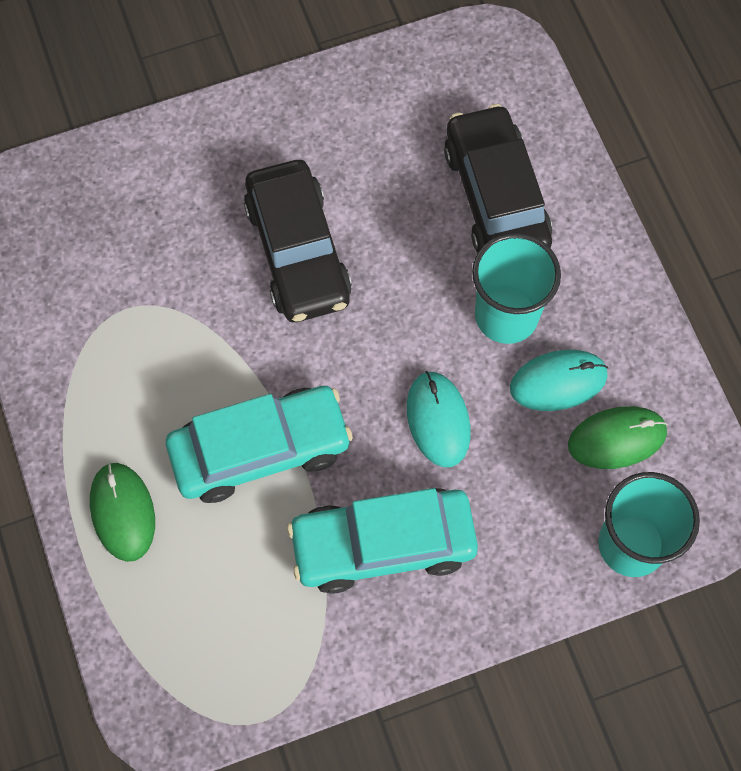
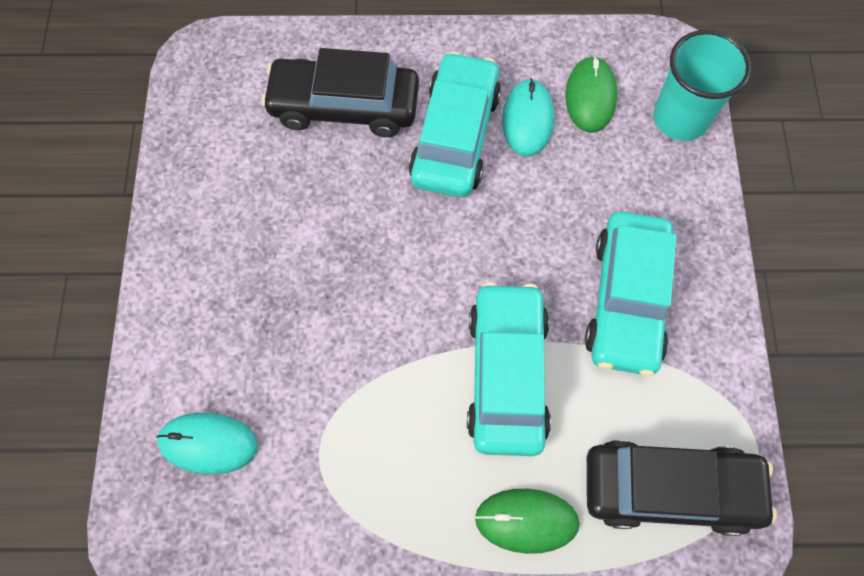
camera: 70 degrees left, 0 degrees up
(298, 251) = (326, 279): black car -> black car (670, 489)
(438, 420) = (529, 219): turquoise mouse -> turquoise mouse (208, 443)
(506, 315) = (455, 136): turquoise cup -> turquoise car

